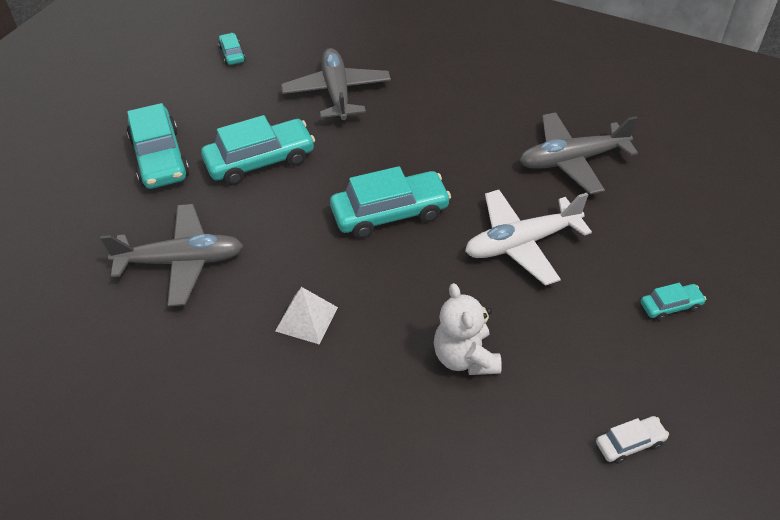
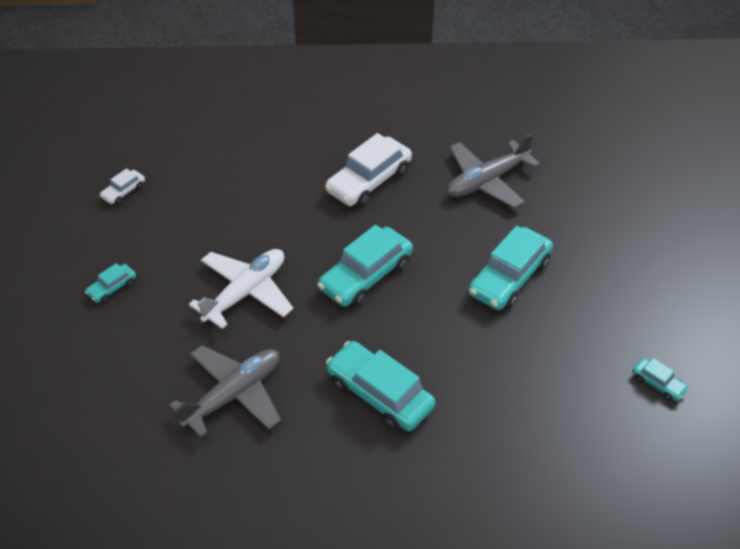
camera: 150 degrees right, 0 degrees up
(160, 158) = (592, 246): turquoise car -> turquoise car (379, 394)
(306, 319) = (369, 181): white pyramid -> white car
(337, 93) = (508, 380): grey plane -> none
(465, 357) = (248, 198): white teddy bear -> none

